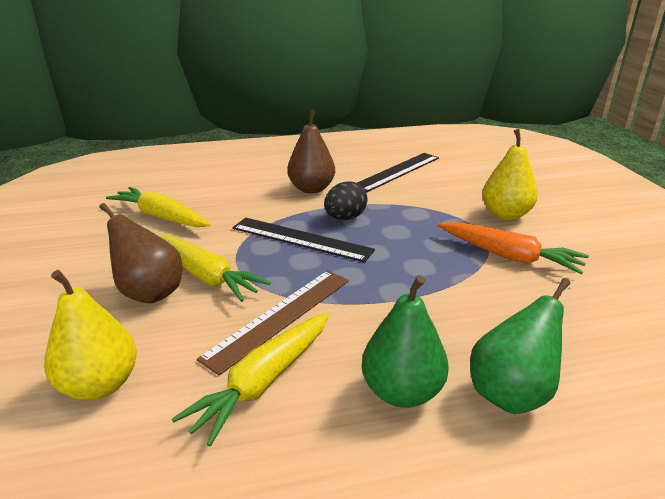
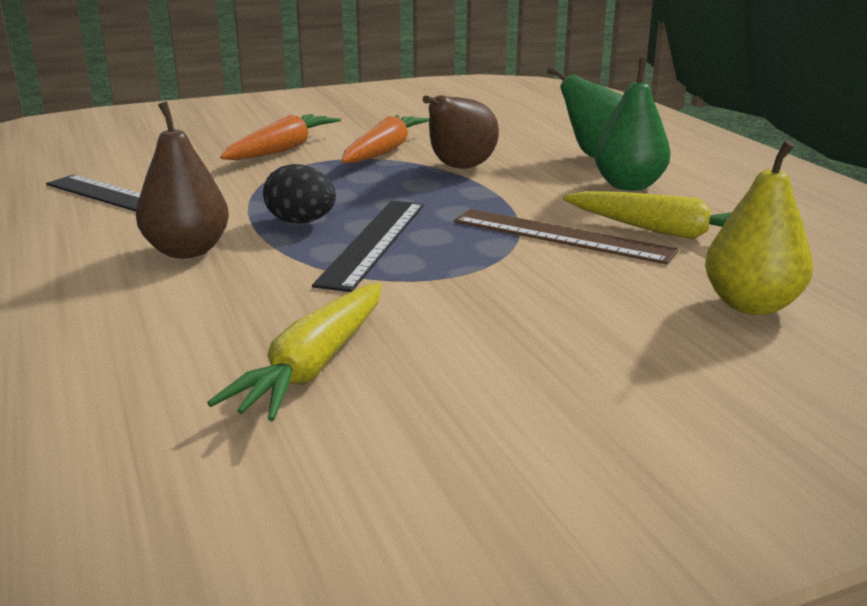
camera: 100 degrees left, 5 degrees down
(149, 293) = (566, 318): brown pear -> brown pear (459, 168)
(207, 276) = (501, 287): yellow carrot -> none
(505, 215) = (282, 149): yellow pear -> orange carrot

